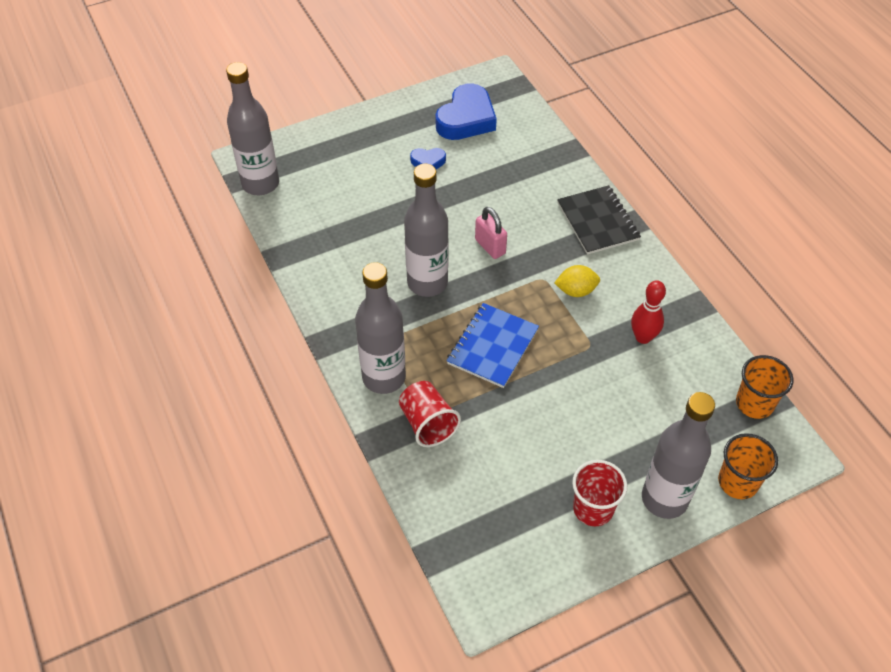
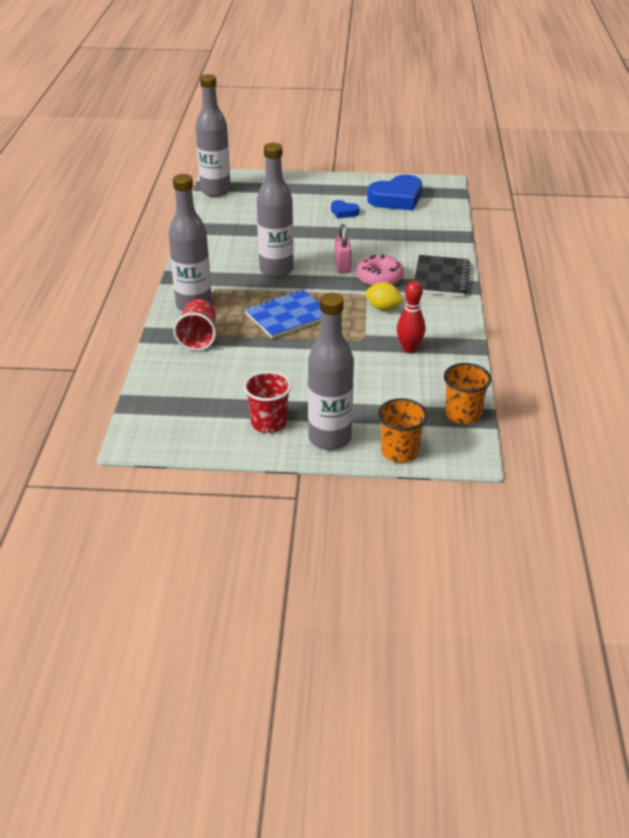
camera: 30 degrees right, 15 degrees down
(540, 248) = (379, 278): none -> pink donut

